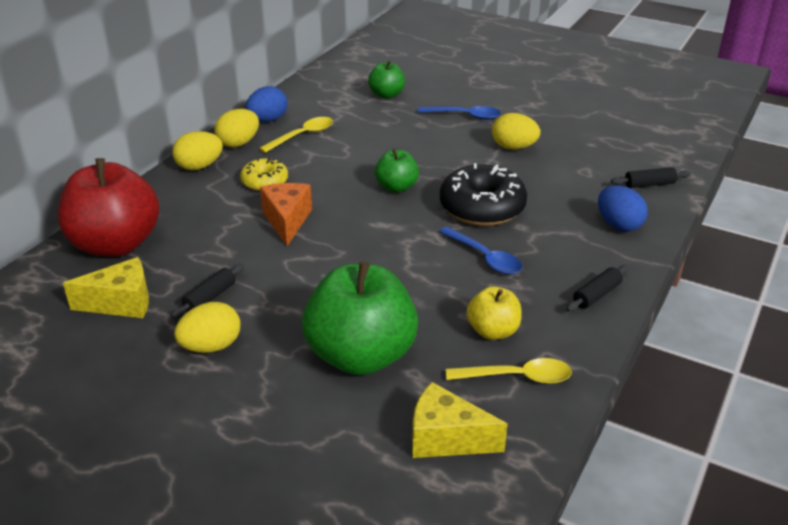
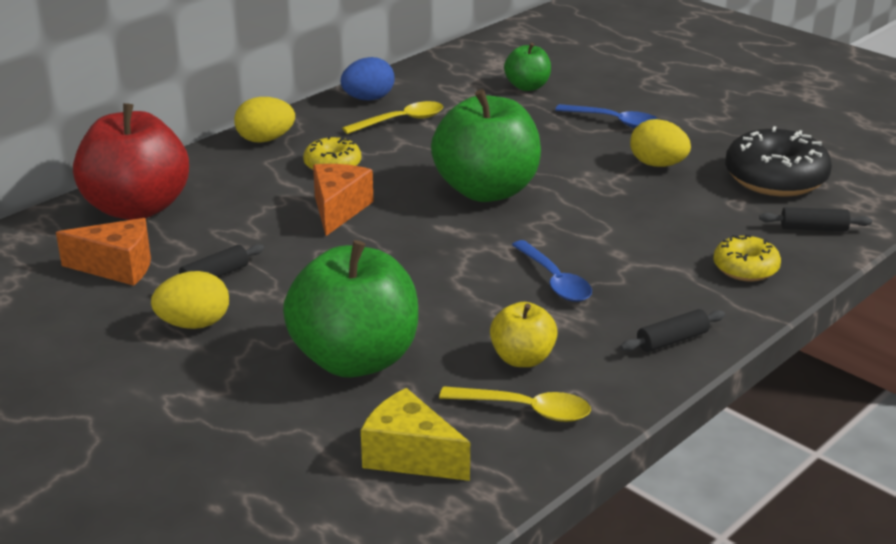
camera: 15 degrees right, 5 degrees down
(121, 303) = (117, 267): yellow cheese -> orange cheese
(238, 143) = (322, 120): yellow egg -> none
(396, 187) = (486, 191): green apple -> green apple, size x1.98
(482, 208) = (580, 227): black donut -> black donut (775, 179)
(618, 225) = (745, 268): blue egg -> yellow donut

